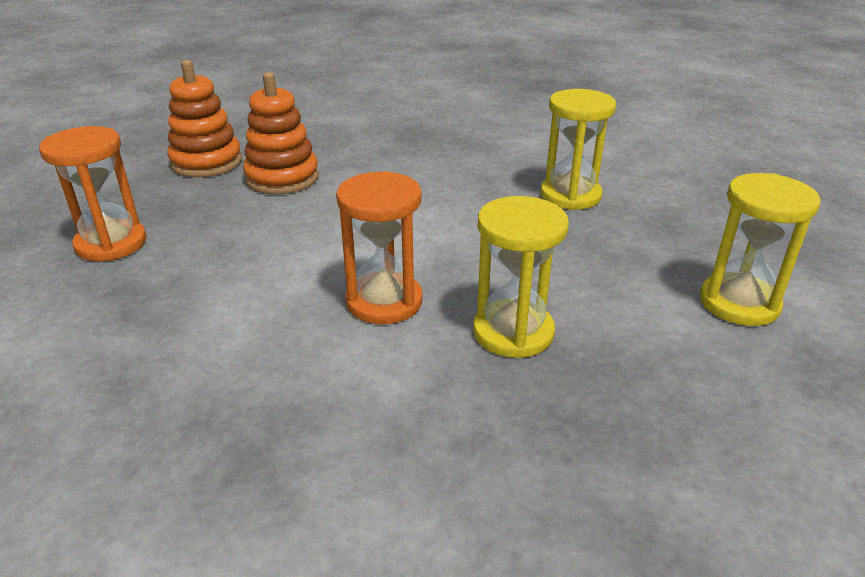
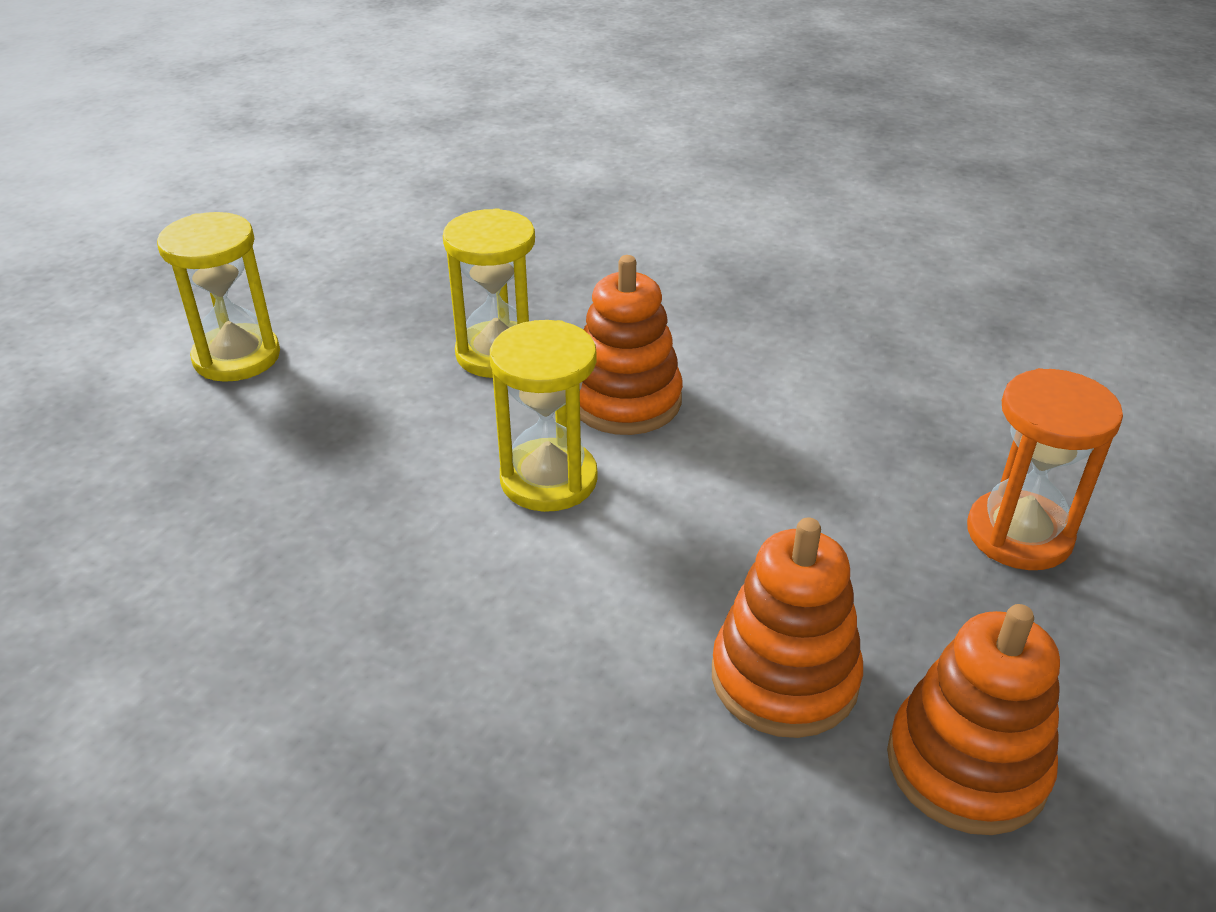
camera: 170 degrees left, 5 degrees up
(384, 301) = (625, 400): orange hourglass -> orange stacking toy
(570, 195) = (274, 554): yellow hourglass -> yellow hourglass (548, 479)

